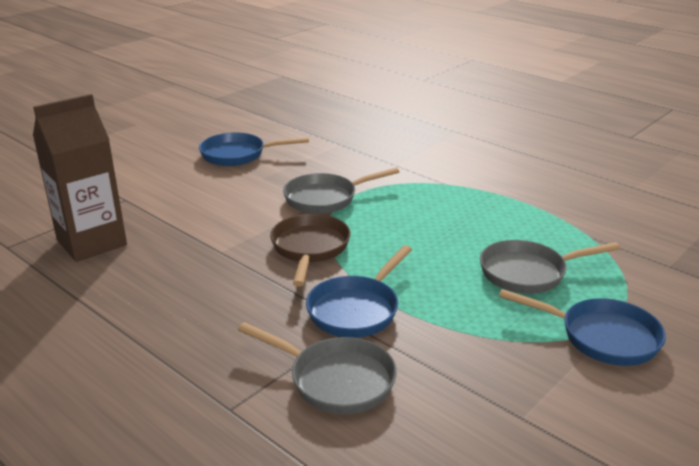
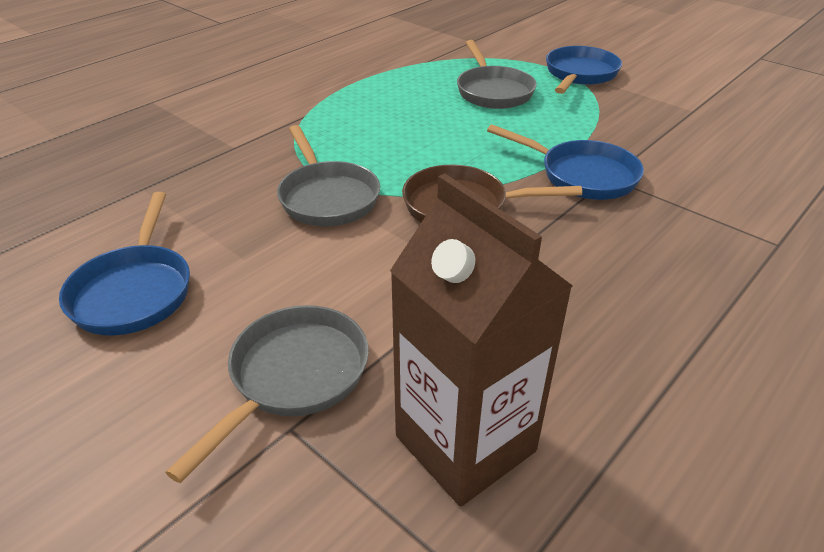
camera: 90 degrees left, 10 degrees up
(336, 380) = (698, 186): grey pan -> grey pan (294, 377)

